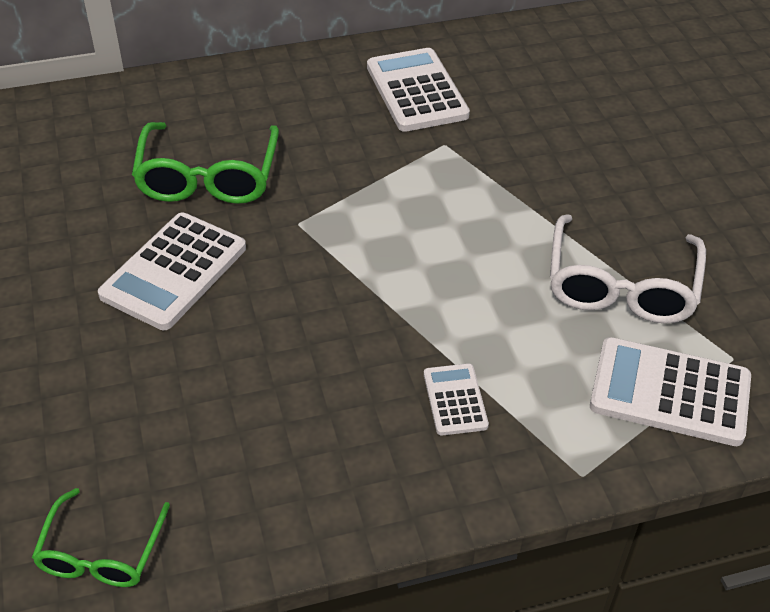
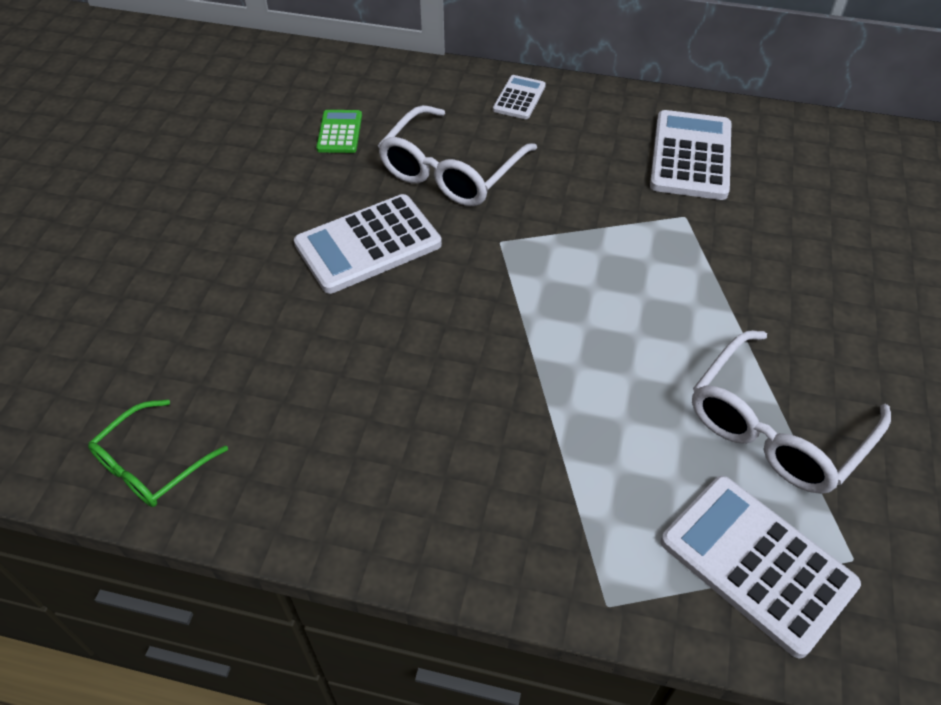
camera: 30 degrees right, 5 degrees up
(68, 178) = (339, 132): none -> green calculator
(208, 177) = (451, 171): green glasses -> white glasses
(455, 400) = (532, 469): white calculator -> white calculator (519, 98)

